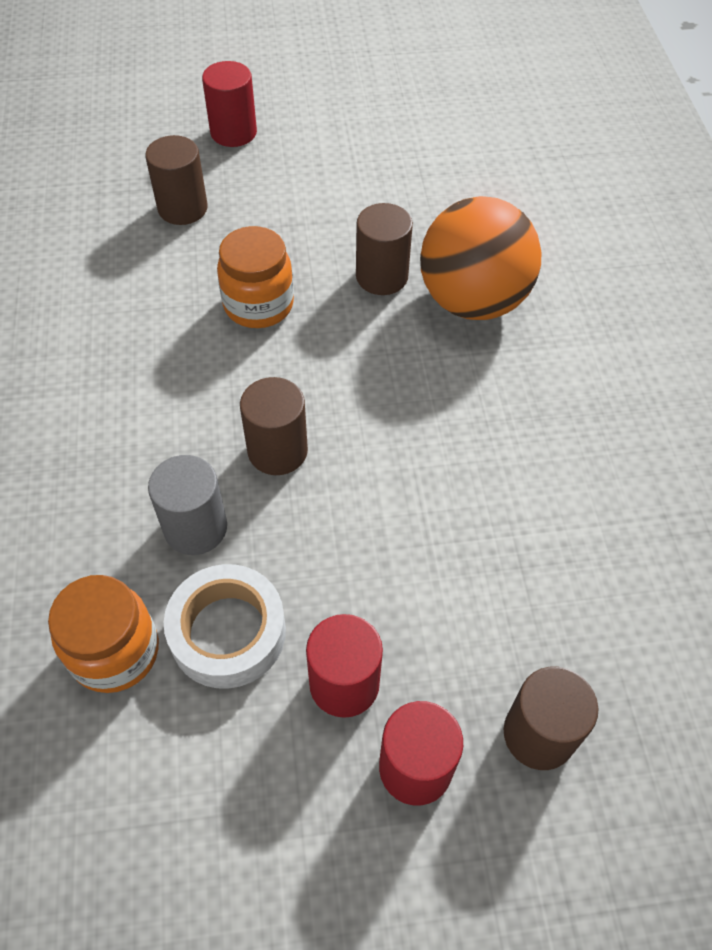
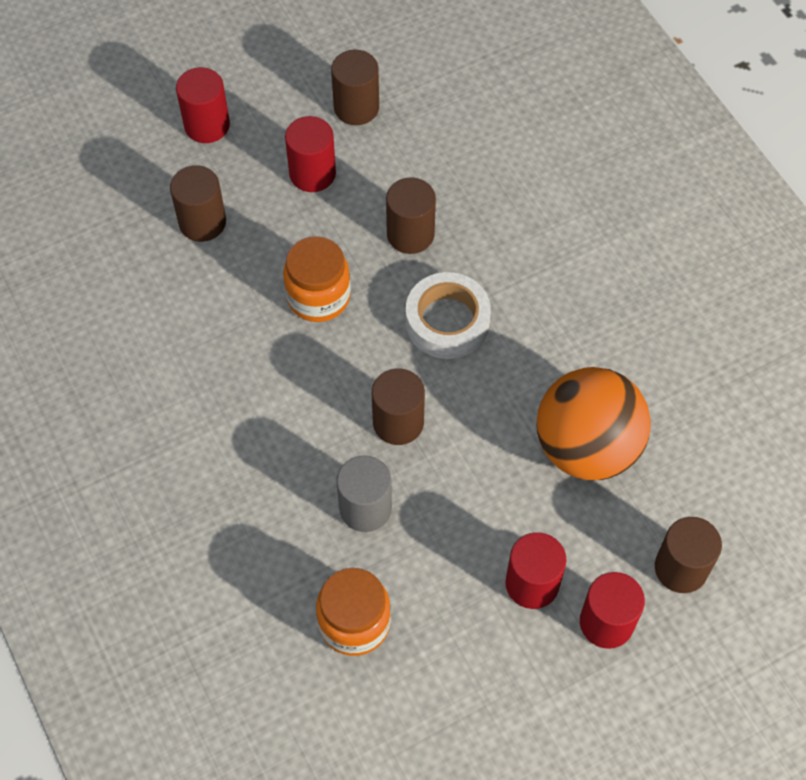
camera: 20 degrees left, 5 degrees up
(228, 632) = (430, 578): white tape -> white tape (447, 321)
(311, 197) = (312, 173): none -> red cylinder
(383, 155) = (356, 107): none -> brown cylinder
(472, 301) = (496, 233): orange ball -> orange ball (586, 447)

